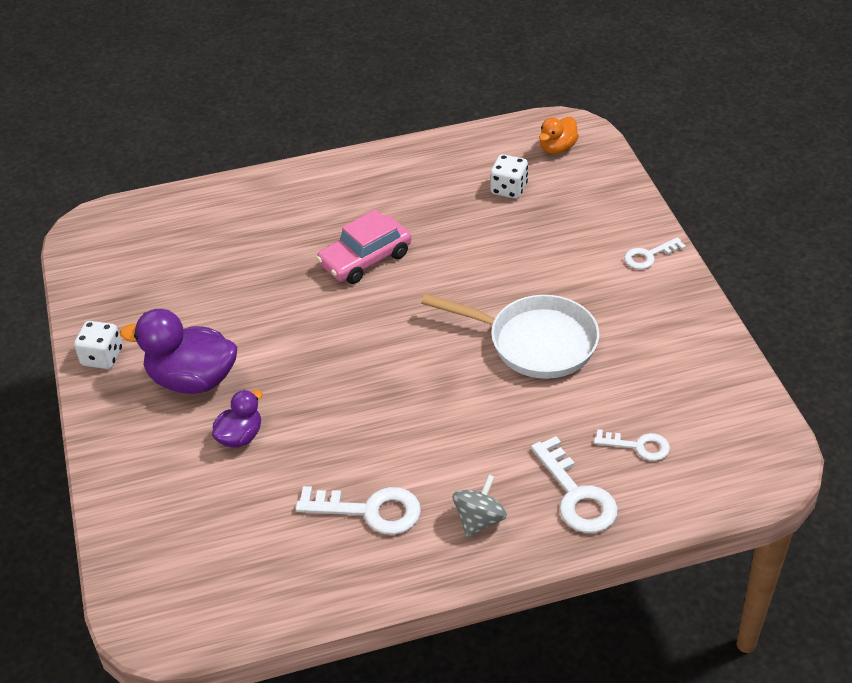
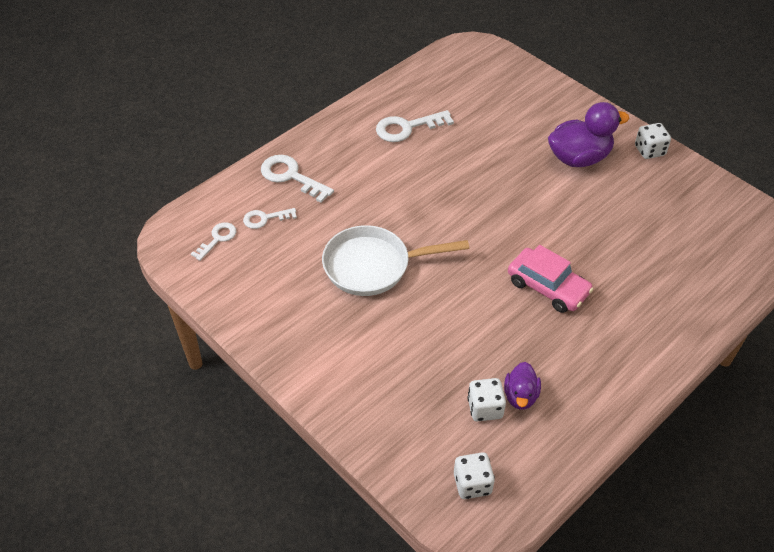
camera: 150 degrees right, 5 degrees up
(240, 436) = (516, 138): purple duck -> purple duck (520, 396)
(365, 259) = (548, 287): pink car -> pink car turned 105 degrees clockwise
(479, 520) = (341, 144): grey spinning top -> none
(557, 148) = (472, 484): orange duck -> white dice
(649, 256) = (322, 380): white key -> white key (217, 239)

